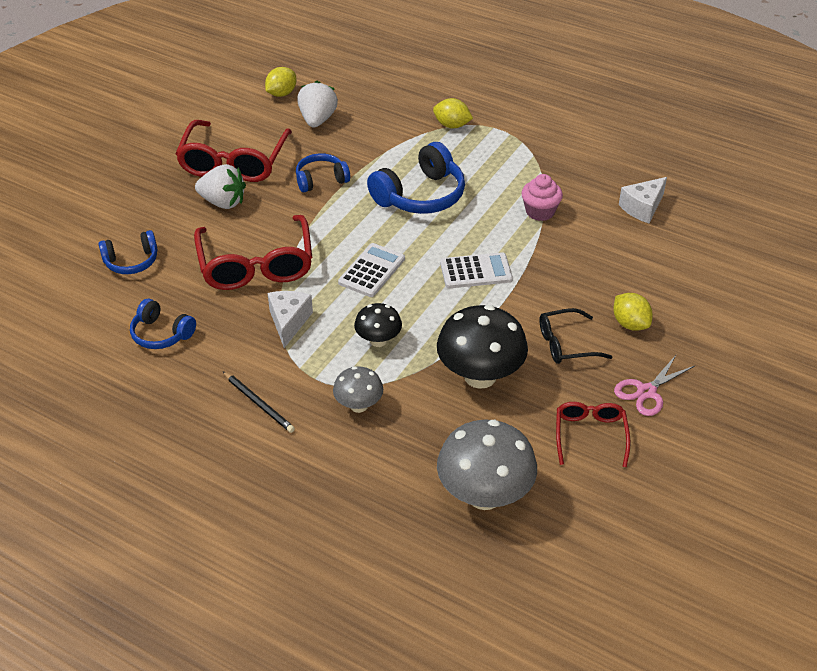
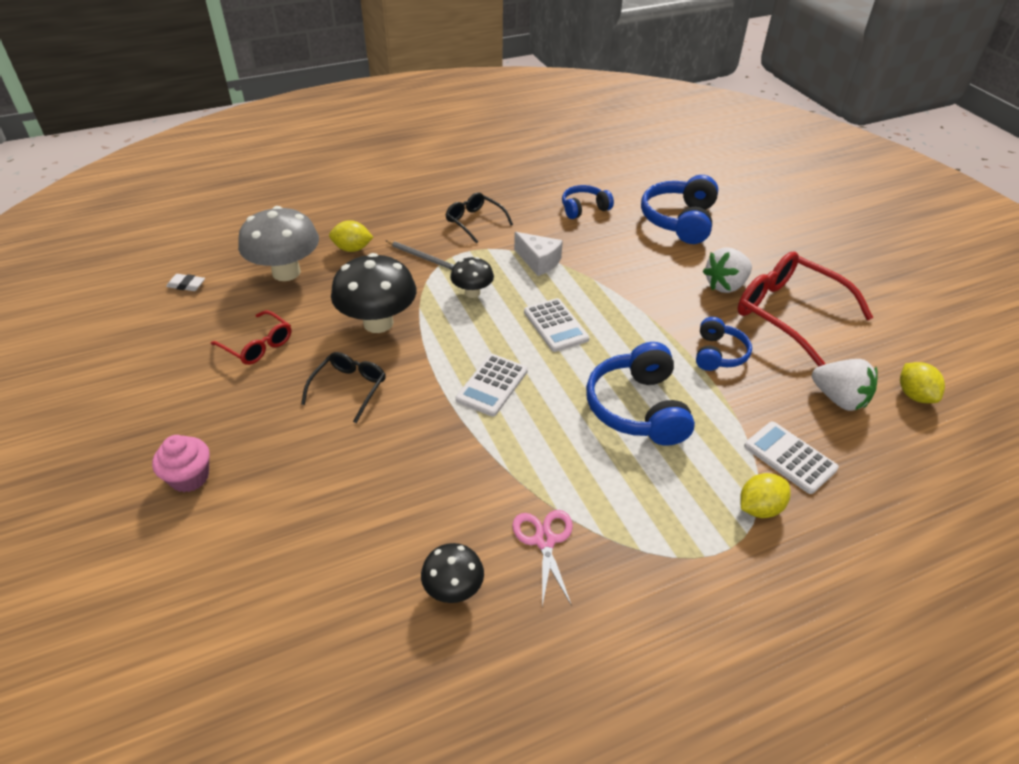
camera: 125 degrees right, 0 degrees up
(131, 261) = (679, 220): blue headphones -> blue headphones, size x1.69
(256, 266) = (621, 271): red glasses -> none
(259, 403) = (474, 221): black pencil -> black glasses
(358, 405) = (423, 257): grey mushroom -> grey pencil
(396, 125) = (790, 457): none -> white calculator
(540, 212) = (532, 486): pink cupcake -> pink cupcake (189, 477)
(586, 563) = (186, 285): none -> white eraser
(630, 324) = (319, 446): yellow lemon -> yellow lemon (352, 249)
(642, 208) = (453, 589): white cheese -> black mushroom
(646, 392) = (247, 403): pink scissors -> pink scissors (544, 541)

